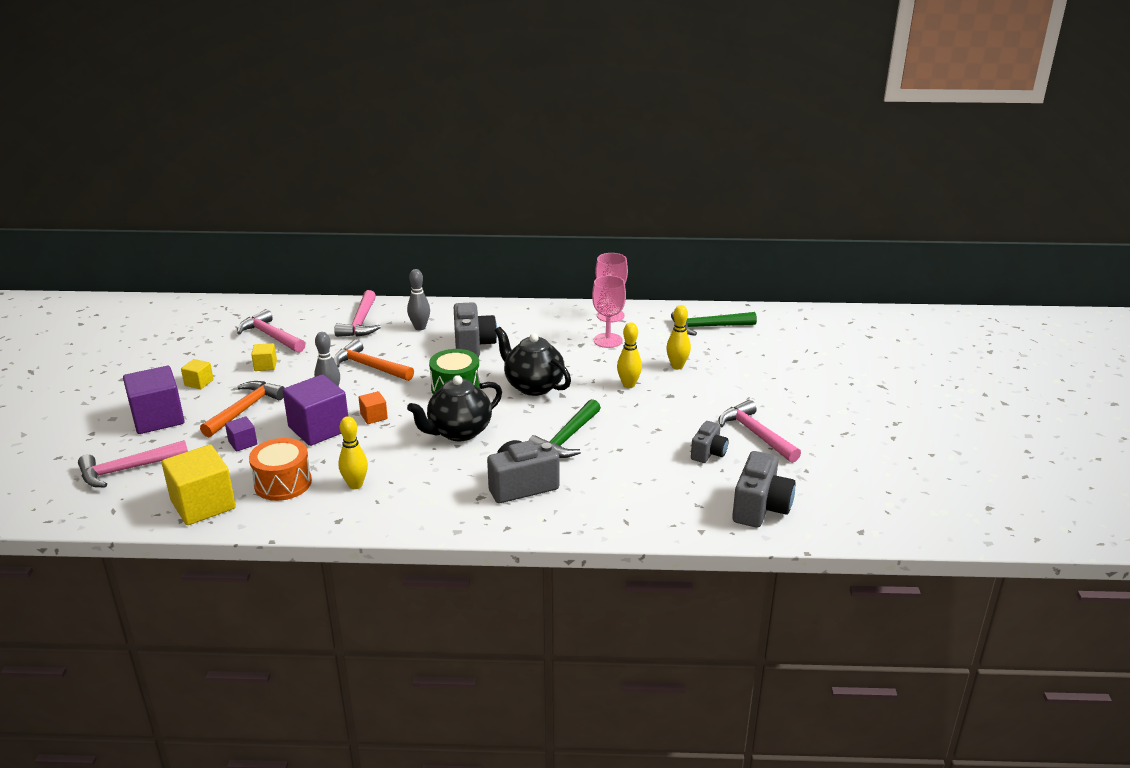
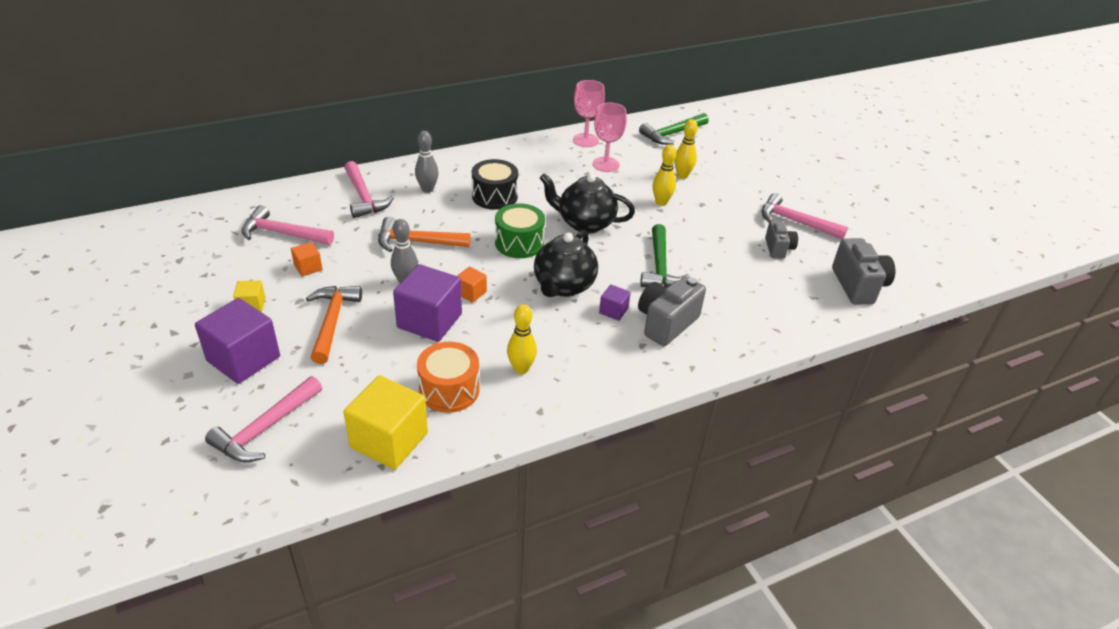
camera: 30 degrees left, 10 degrees up
(243, 443) = (365, 359): purple cube -> purple cube (613, 311)
(265, 366) = (308, 267): yellow cube -> orange cube
(473, 345) = (494, 196): grey camera -> black drum

